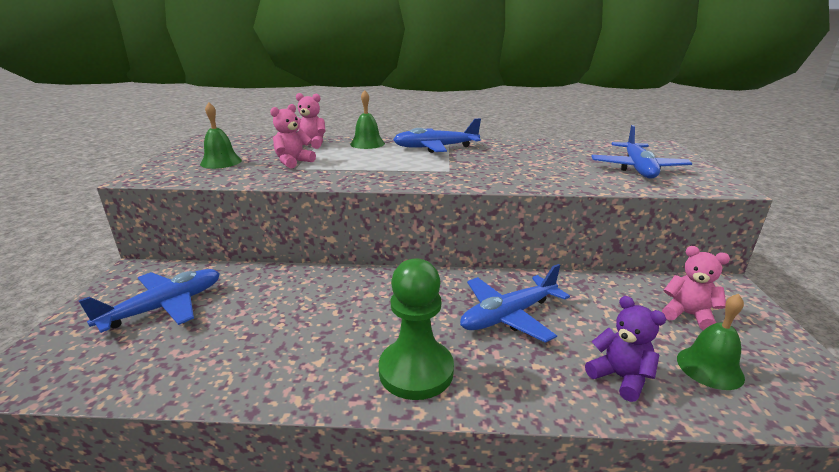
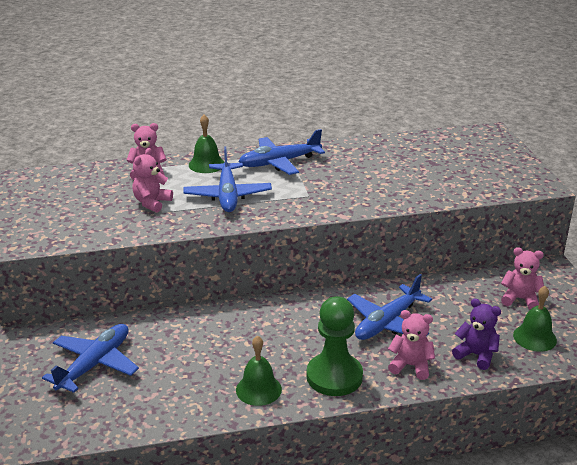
camera: 15 degrees left, 5 degrees up
(221, 162) = (77, 212): green bell -> green bell (258, 389)
(523, 375) = (411, 366): none -> pink teddy bear
(638, 168) = (472, 170): blue plane -> blue plane (227, 195)

